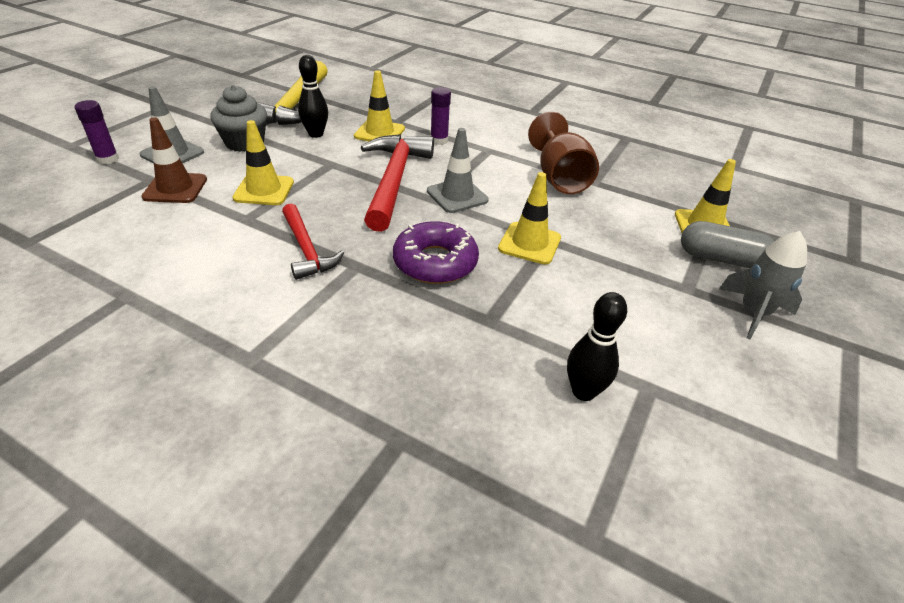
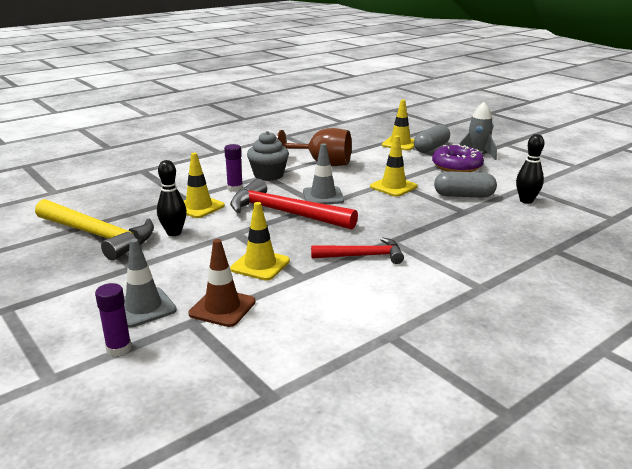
camera: 65 degrees left, 15 degrees down
(244, 143) = (158, 267): grey cupcake -> grey cupcake (268, 175)
(435, 262) = (400, 216): purple donut -> purple donut (457, 166)
(549, 314) = (463, 195): none -> grey capsule

